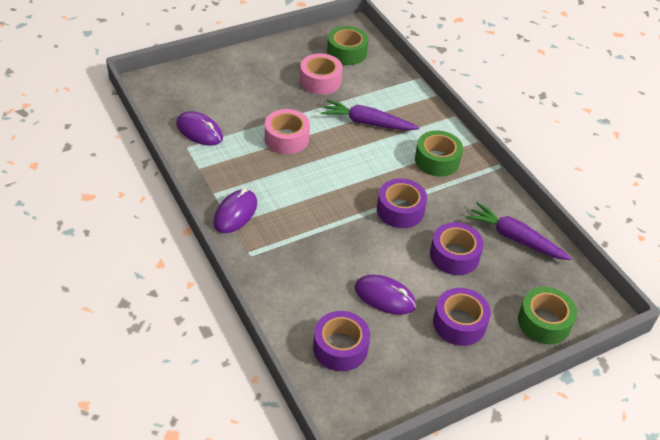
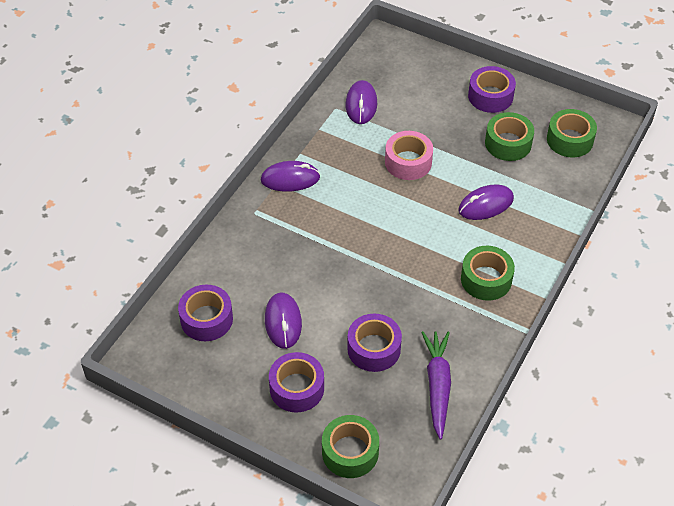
camera: 60 degrees right, 5 degrees up
(320, 81) = (508, 143): pink tape -> green tape
(367, 123) = (485, 205): purple carrot -> purple mouse
(400, 210) = (394, 283): purple tape -> purple tape (490, 96)

